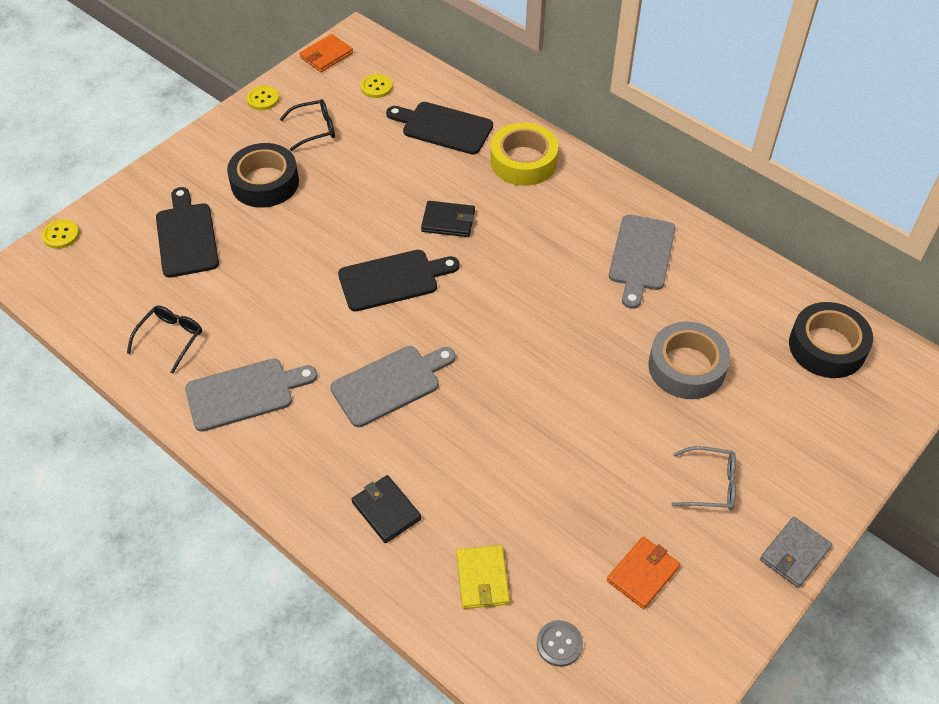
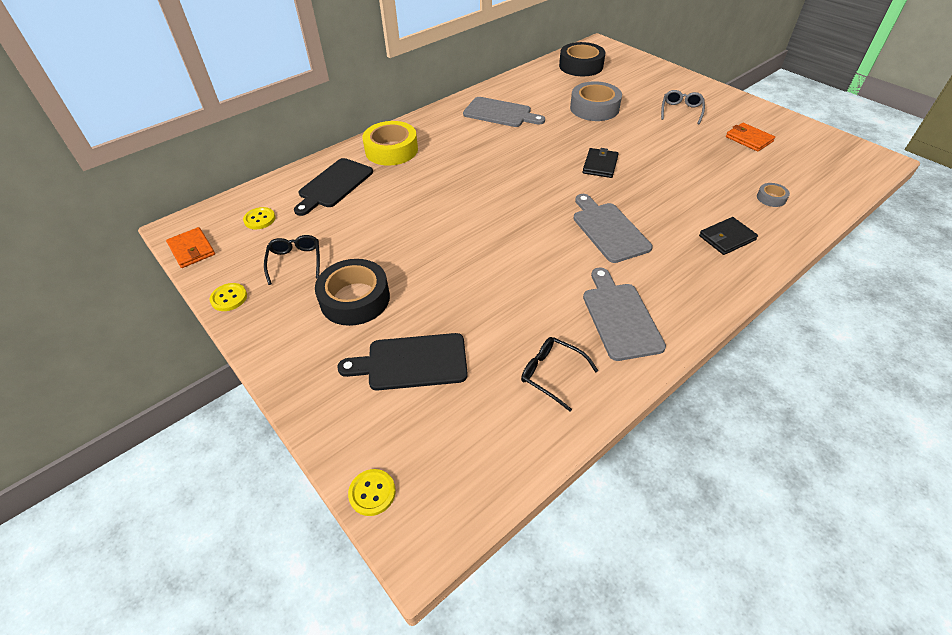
camera: 80 degrees left, 5 degrees down
(393, 280) = (500, 222): black cutting board -> none
(448, 221) = (443, 190): black wallet -> black wallet (600, 165)
(482, 579) = (771, 198): yellow wallet -> grey tape
(559, 644) = (808, 172): grey button -> none
(794, 554) = (722, 93): grey wallet -> none

